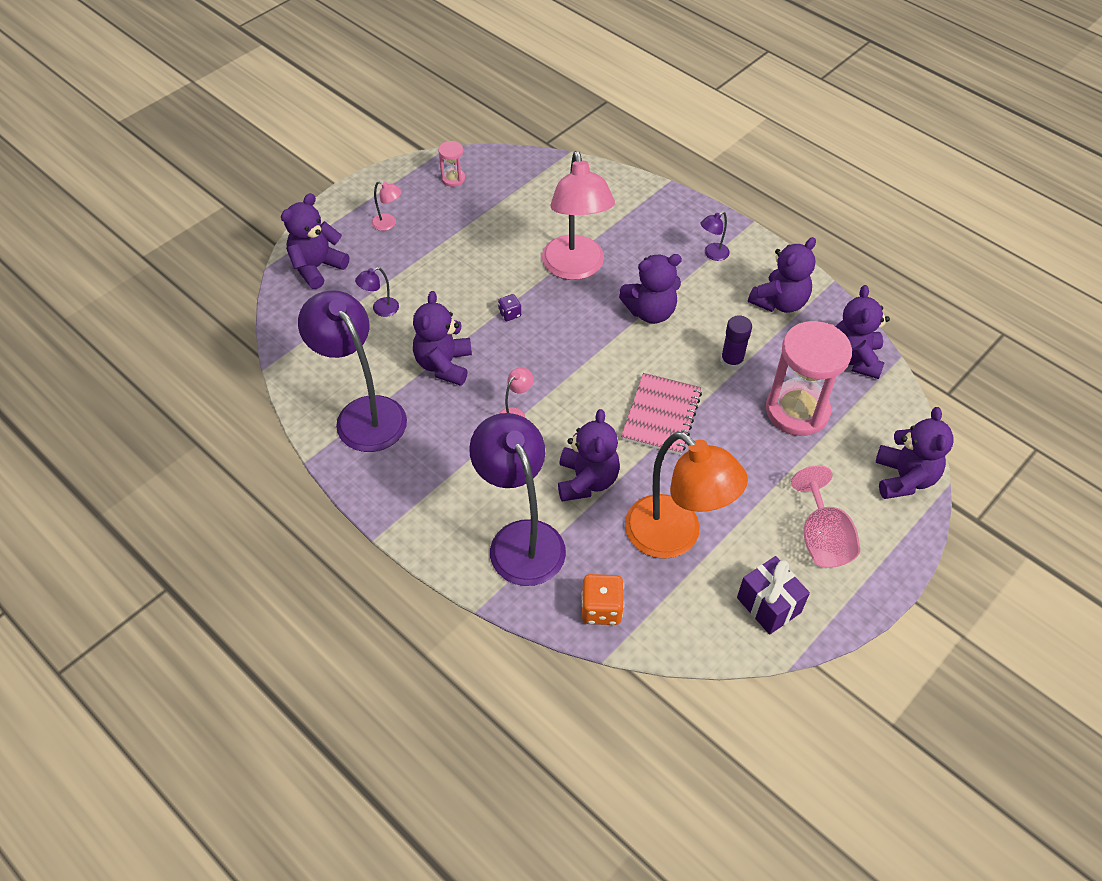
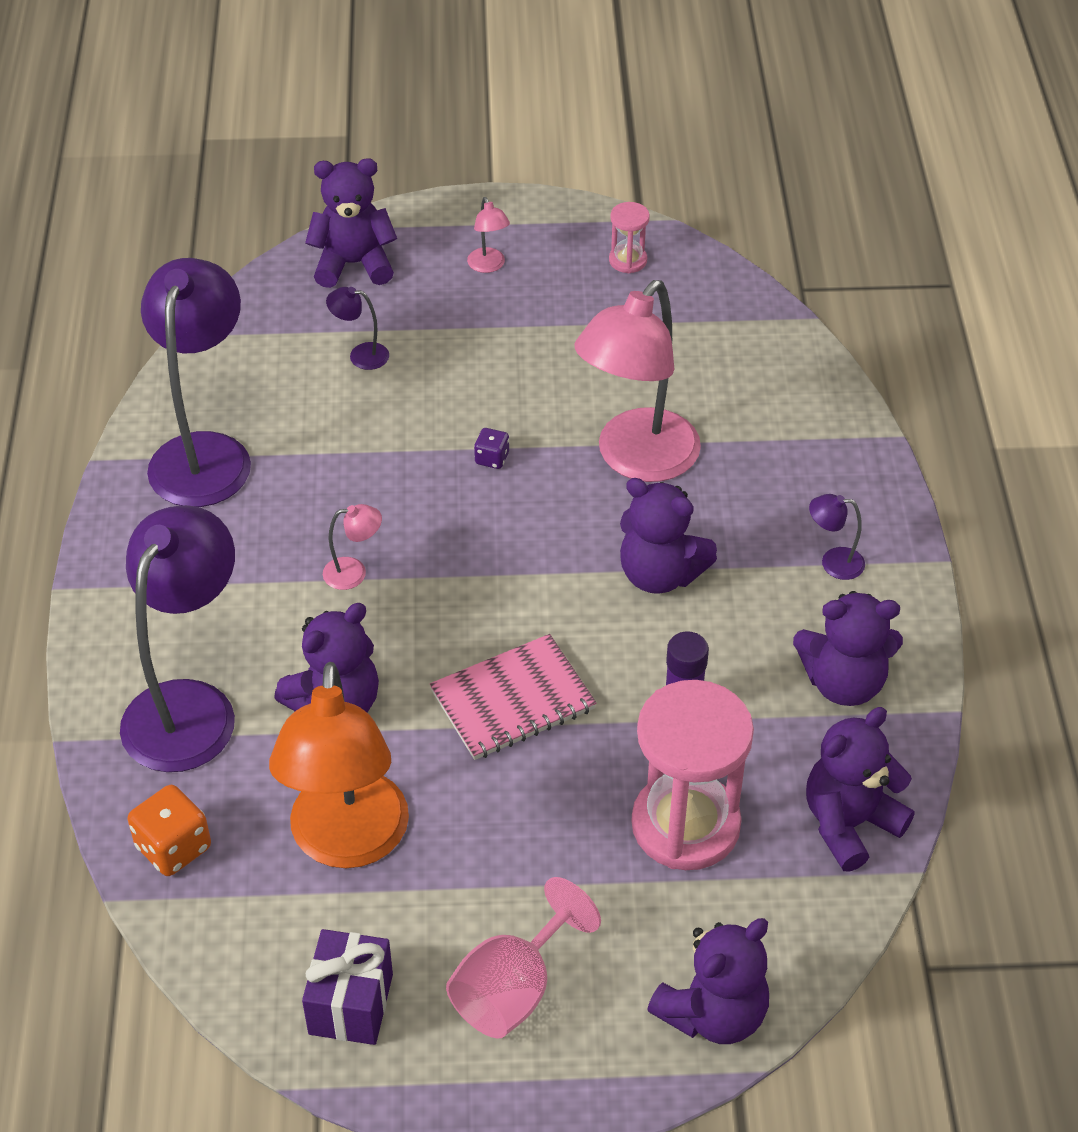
camera: 45 degrees right, 5 degrees down
(444, 365) = (349, 462): purple teddy bear -> none

